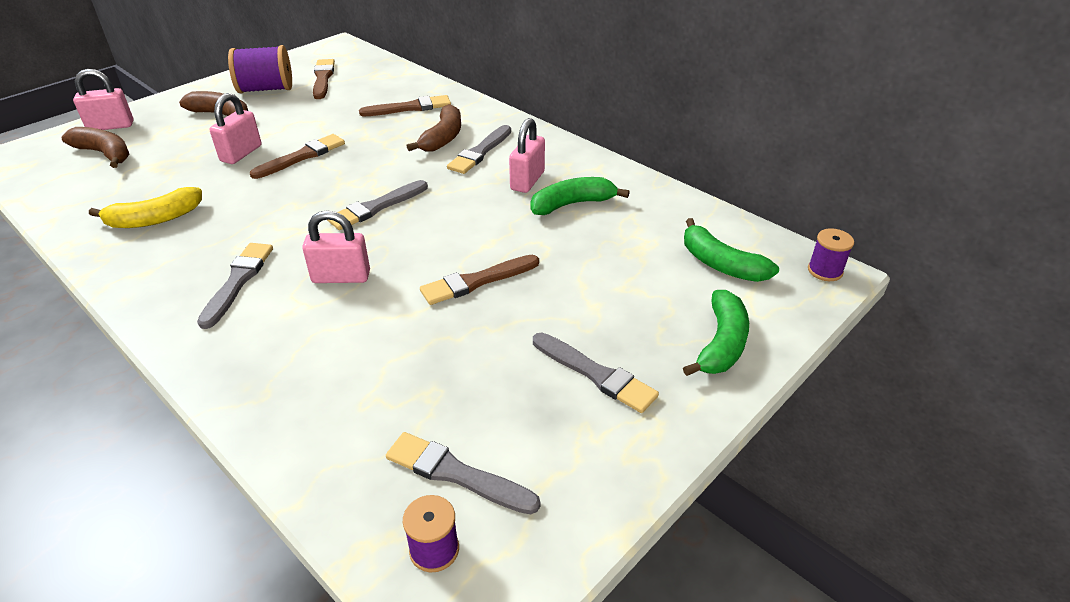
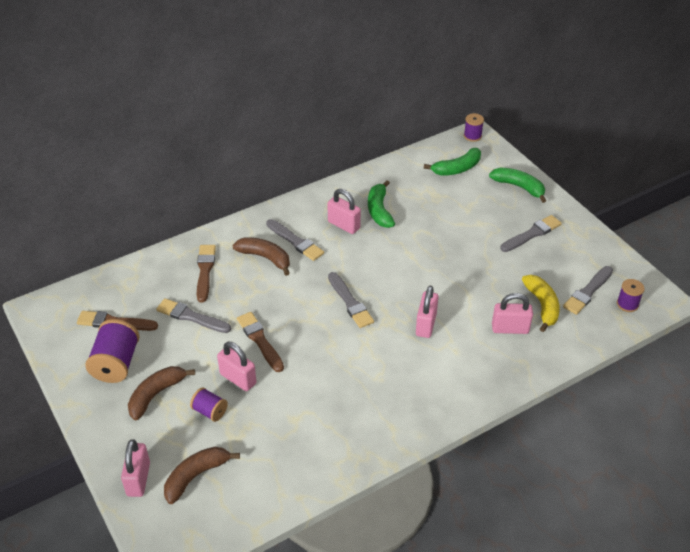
camera: 75 degrees left, 5 degrees up
(155, 219) = (322, 428): yellow banana -> yellow banana (542, 305)
(194, 146) = (210, 411): none -> purple spool
(237, 282) = (417, 376): grey brush -> grey brush (191, 317)
(341, 369) = (510, 328): none -> pink padlock
(477, 281) = (446, 264): brown brush -> none

